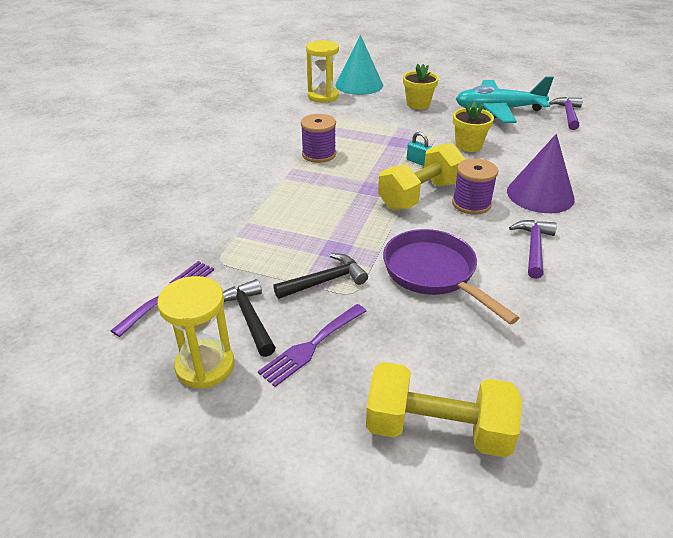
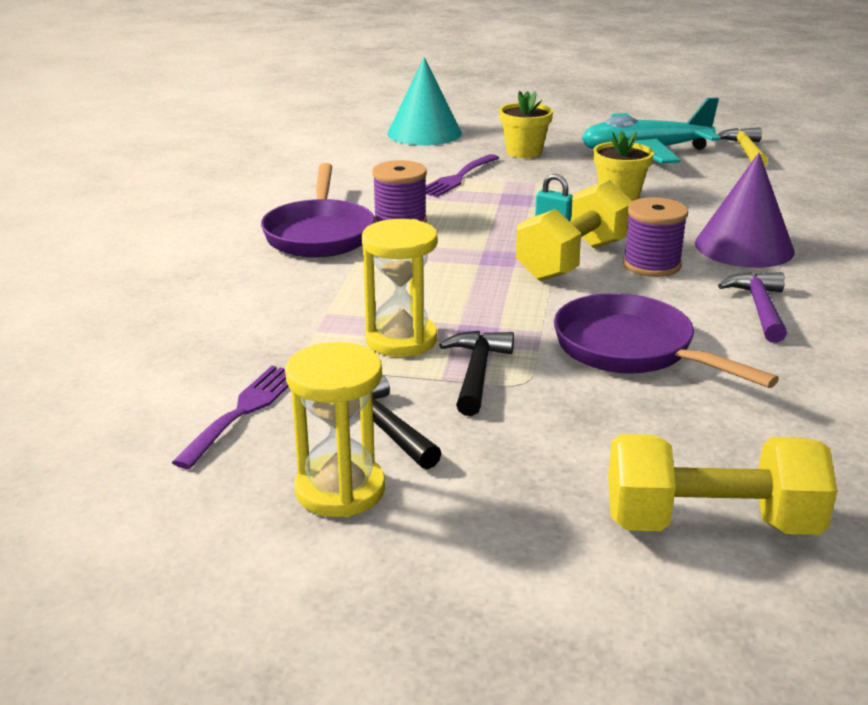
camera: 10 degrees left, 10 degrees down
(265, 159) = (319, 234): none -> purple pan
(311, 346) = (490, 450): purple fork -> purple fork (457, 178)
(323, 96) = (375, 151): yellow hourglass -> yellow hourglass (401, 340)
(325, 281) = (477, 373): black hammer -> black hammer turned 45 degrees counterclockwise
(568, 114) = (745, 151): purple hammer -> yellow hammer

